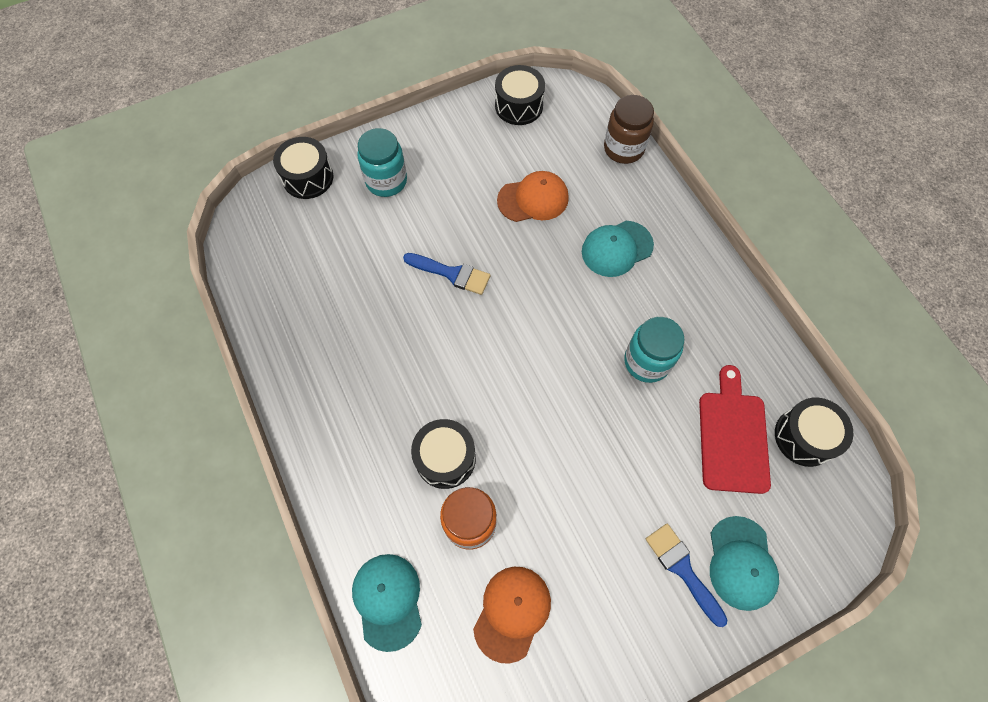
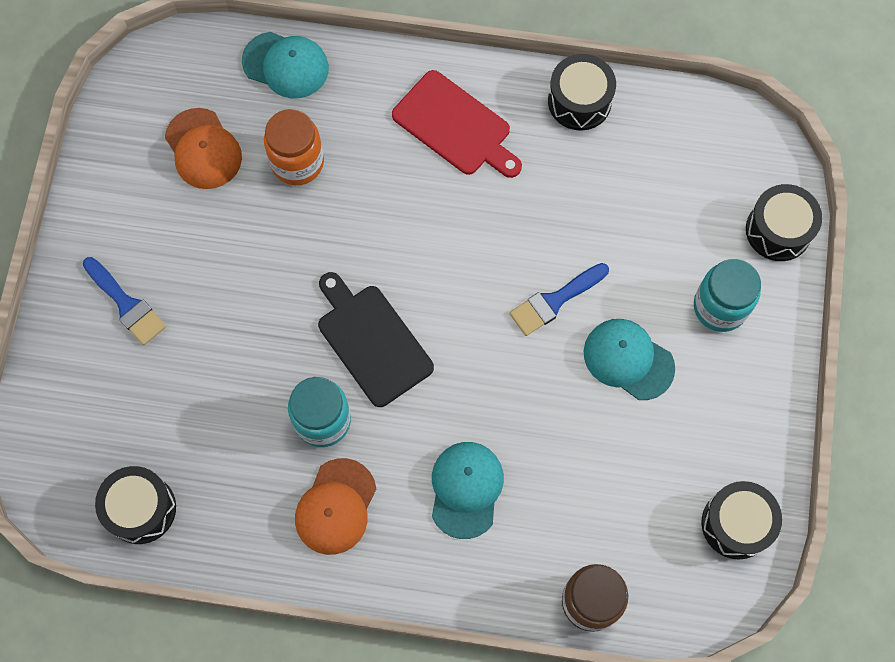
camera: 125 degrees right, 5 degrees up
(445, 458) = (368, 177): black drum -> black drum (579, 101)
(533, 199) = (590, 446): orange cap -> orange cap (335, 507)
(568, 368) = (371, 341): none -> black cutting board
(682, 569) = (126, 304): blue brush -> blue brush turned 45 degrees clockwise
(732, 436) = (194, 441): red cutting board -> red cutting board (455, 126)
(741, 563) = (91, 356): turquoise cap -> turquoise cap (628, 359)

